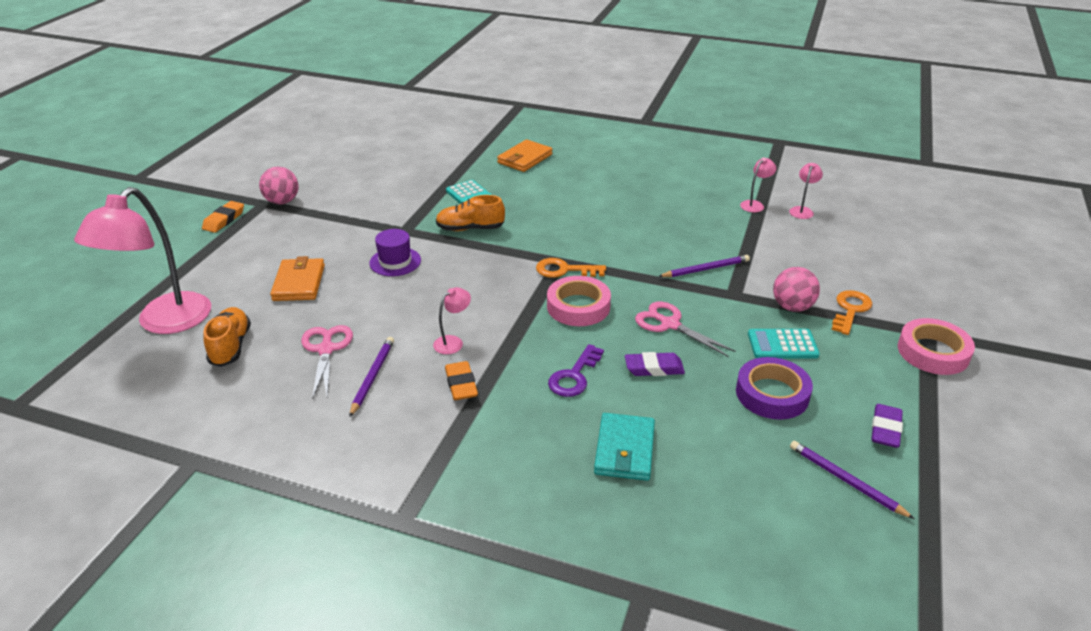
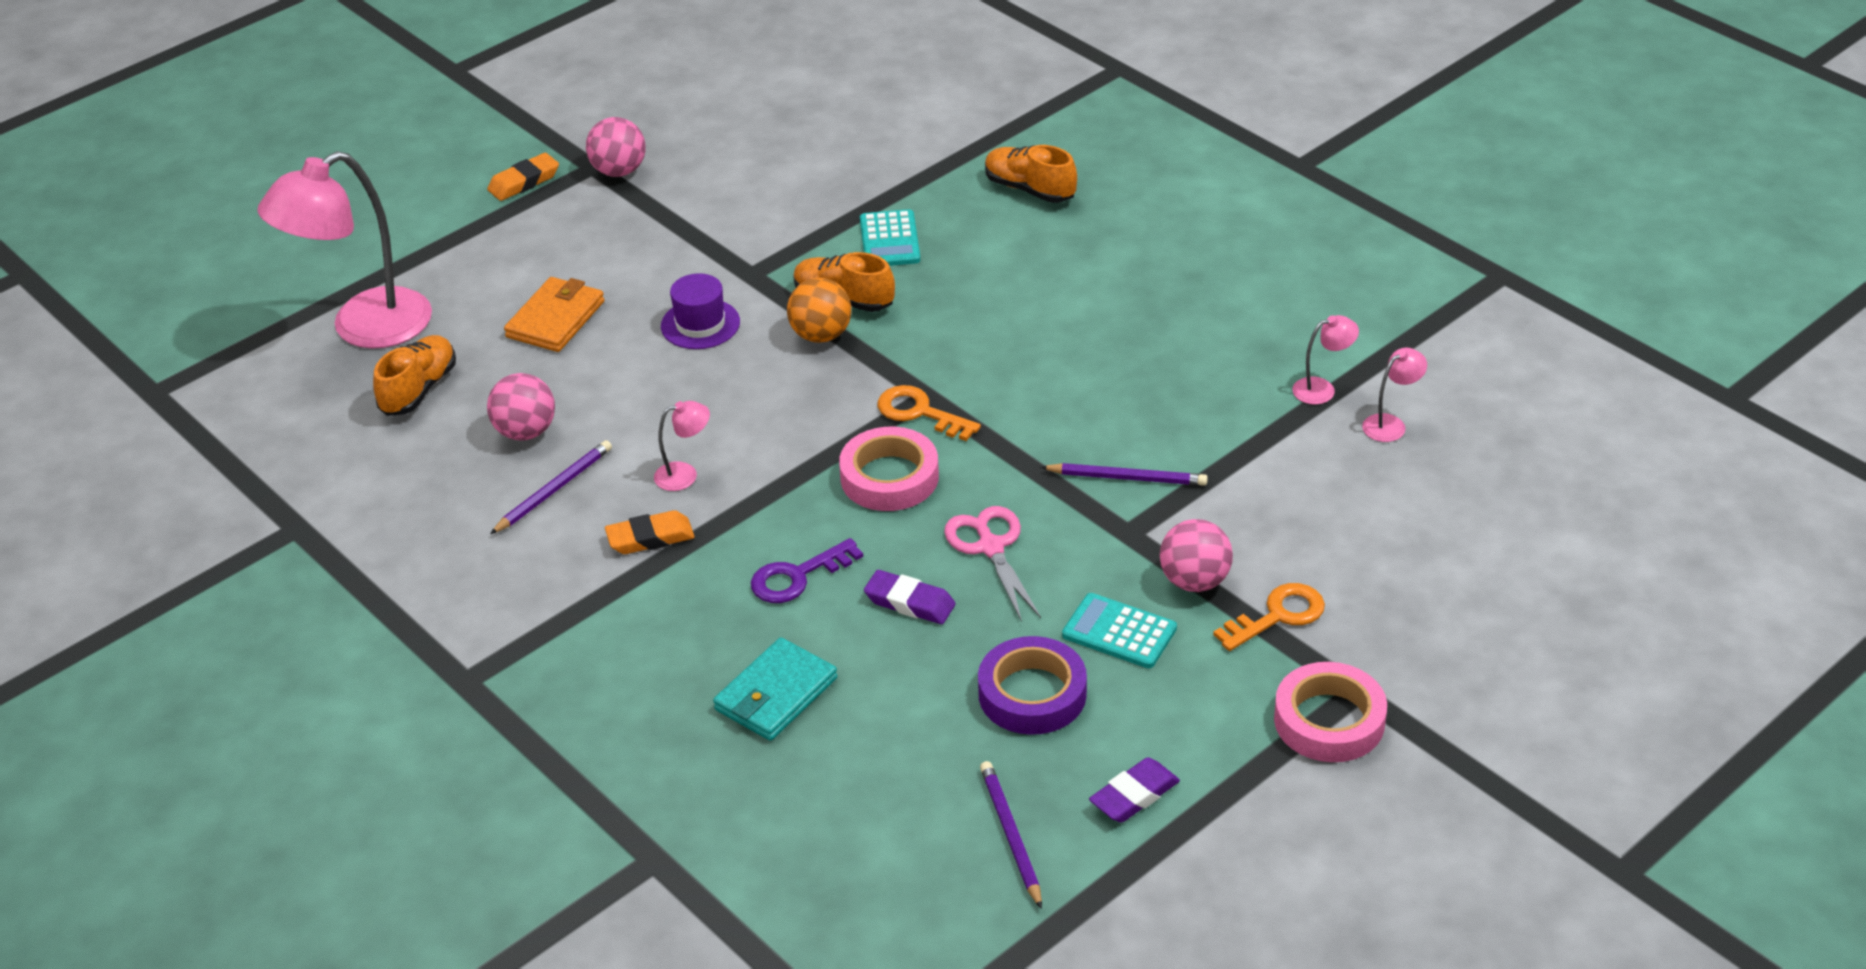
camera: 30 degrees right, 5 degrees up
(326, 349) = (525, 432): pink scissors -> pink ball
(461, 384) = (650, 538): orange eraser -> orange eraser turned 60 degrees clockwise
(473, 248) = (821, 335): none -> orange ball
(525, 159) = (1029, 189): orange wallet -> orange shoe

